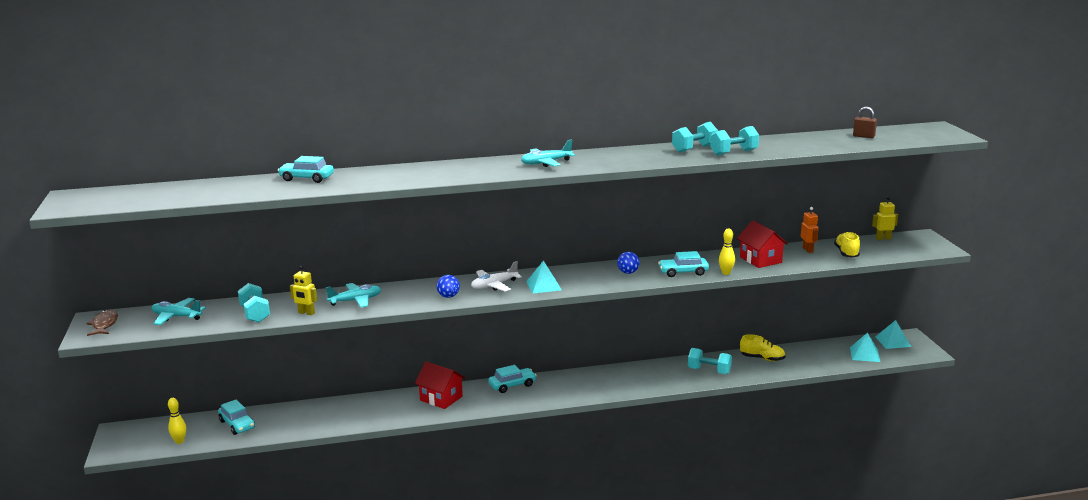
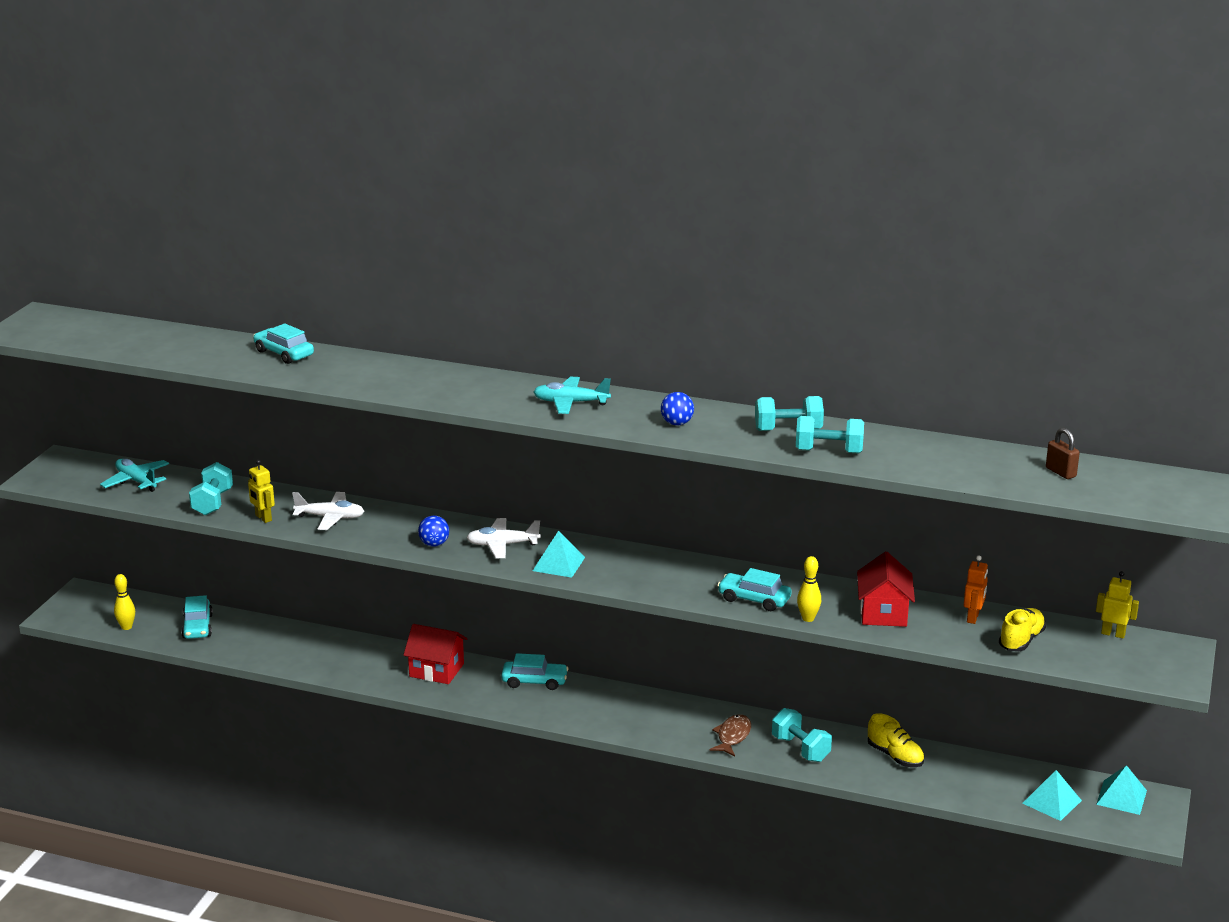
camera: 30 degrees right, 5 degrees up
(104, 325) = (63, 469): brown fish -> brown fish (732, 736)
(356, 300) = (330, 517): turquoise plane -> white plane
(441, 398) = (436, 670): red house -> red house turned 45 degrees counterclockwise
(628, 272) = (684, 577): blue ball -> blue ball (677, 423)

